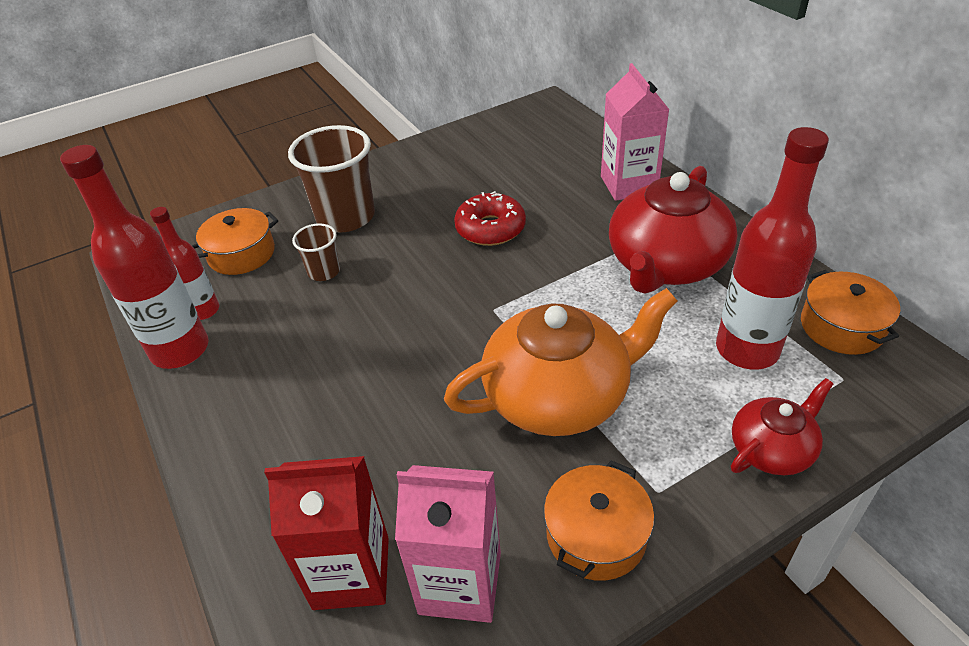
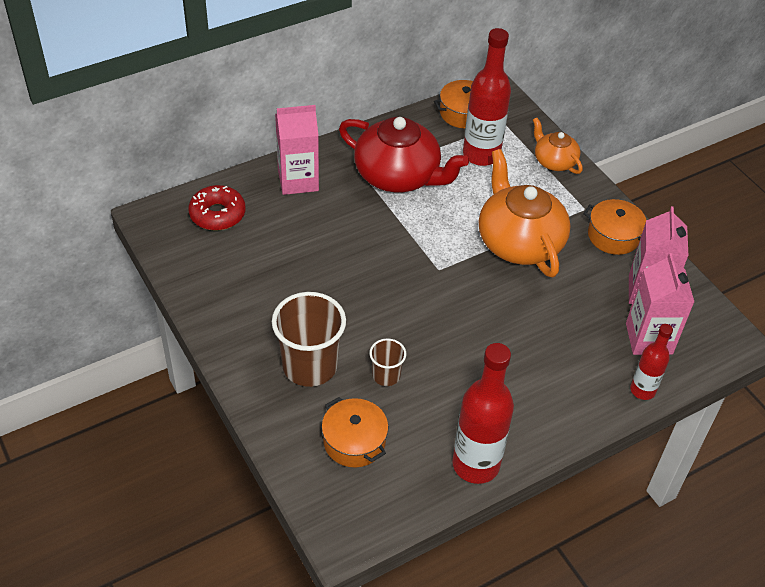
camera: 95 degrees left, 5 degrees up
(204, 310) = (429, 457): red bottle -> red bottle (642, 390)
(351, 572) = (649, 338): red carton -> pink carton
(490, 228) = (343, 267): red donut -> red donut (217, 214)
(772, 449) = (554, 161): red teapot -> orange teapot

